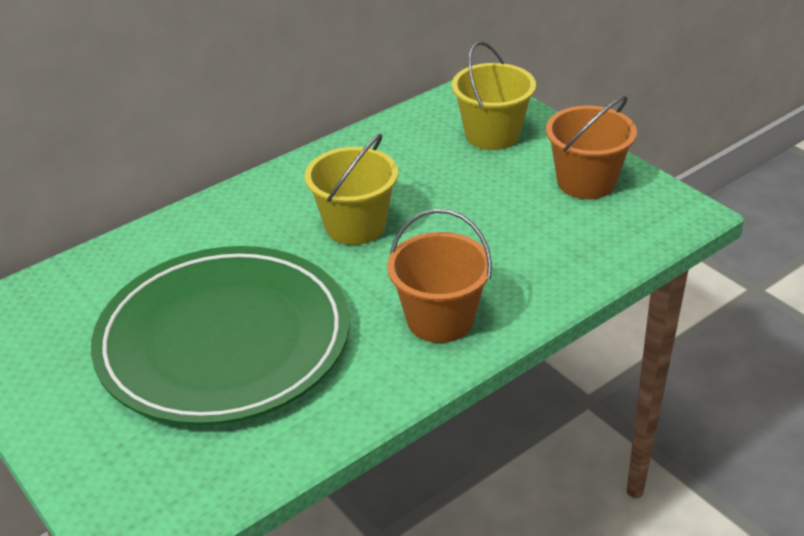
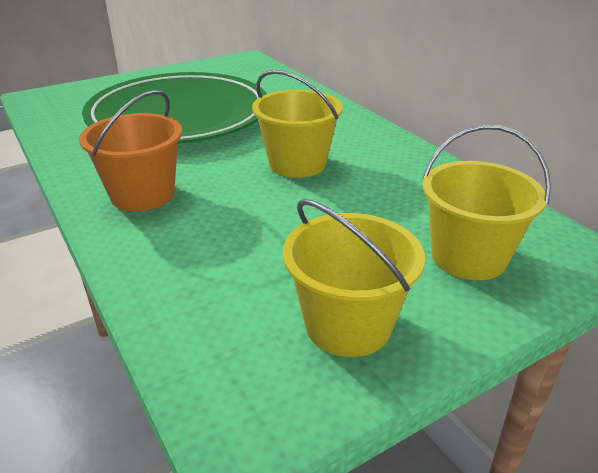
camera: 95 degrees right, 5 degrees down
(586, 182) = (348, 325): orange bucket -> yellow bucket

